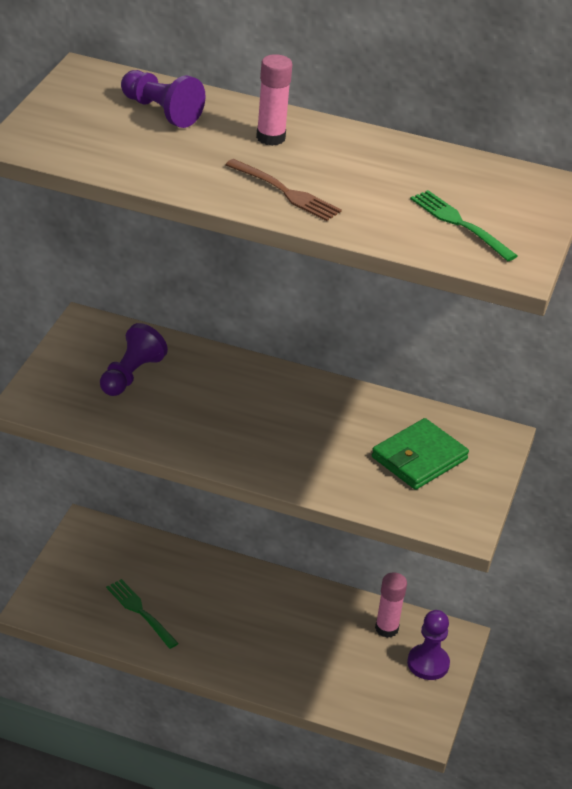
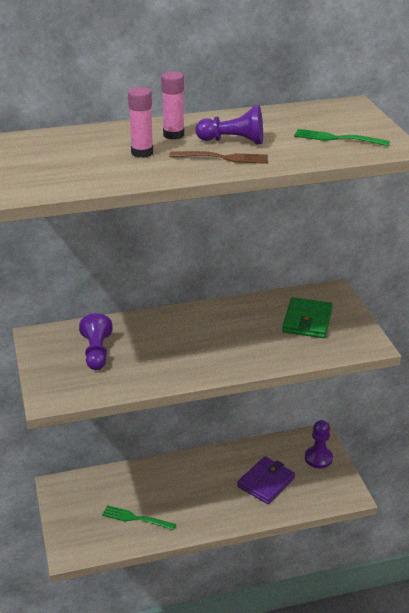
camera: 30 degrees left, 5 degrees down
(161, 112) = (89, 144): purple pawn -> purple pawn (233, 141)
(332, 656) = (266, 482): none -> purple wallet
(386, 628) = (280, 451): pink glue stick -> pink glue stick (142, 152)

